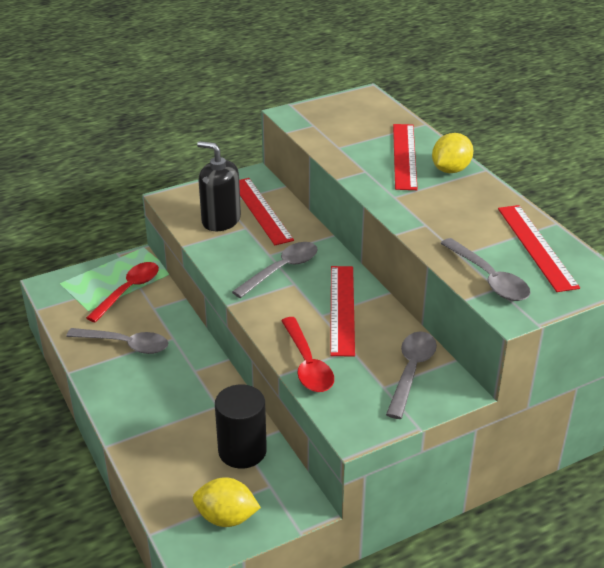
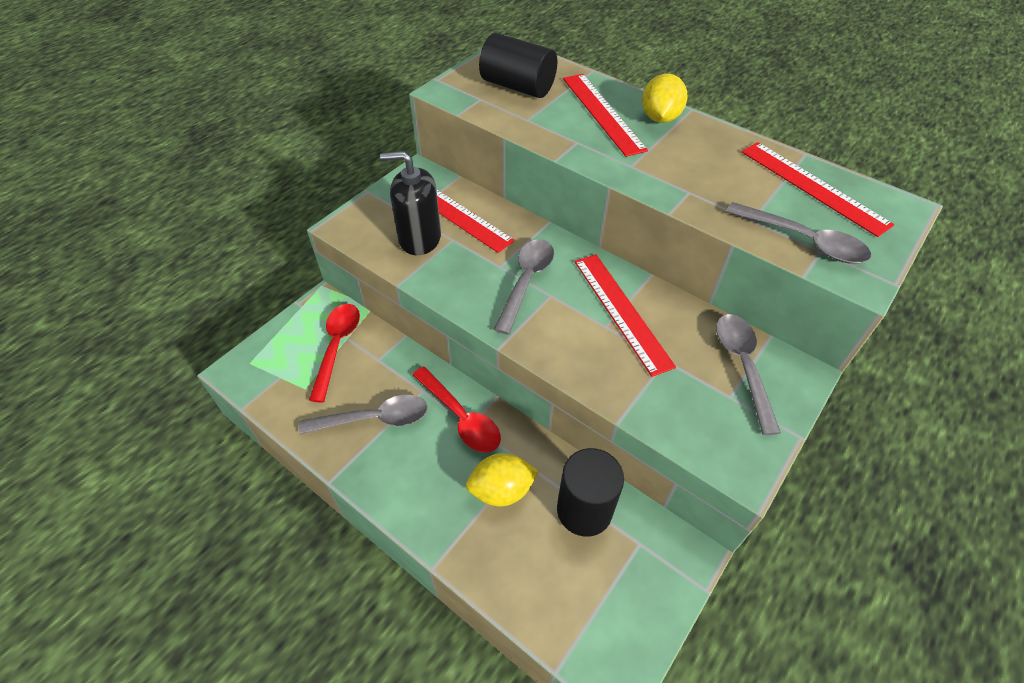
camera: 25 degrees left, 15 degrees up
(226, 518) = (623, 608): yellow lemon -> yellow lemon (501, 490)
(307, 364) = (635, 396): red spoon -> red spoon (460, 417)
(350, 123) = (518, 86): none -> black cylinder

